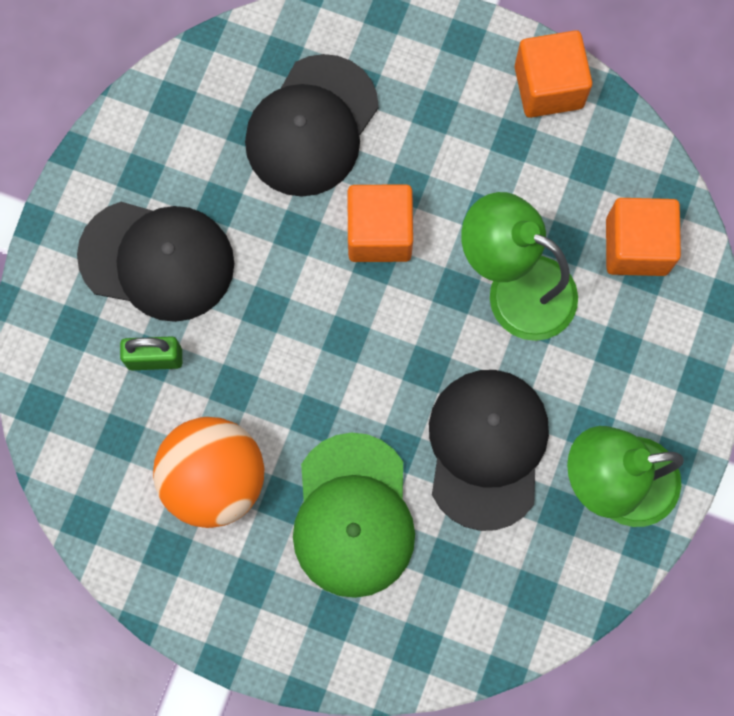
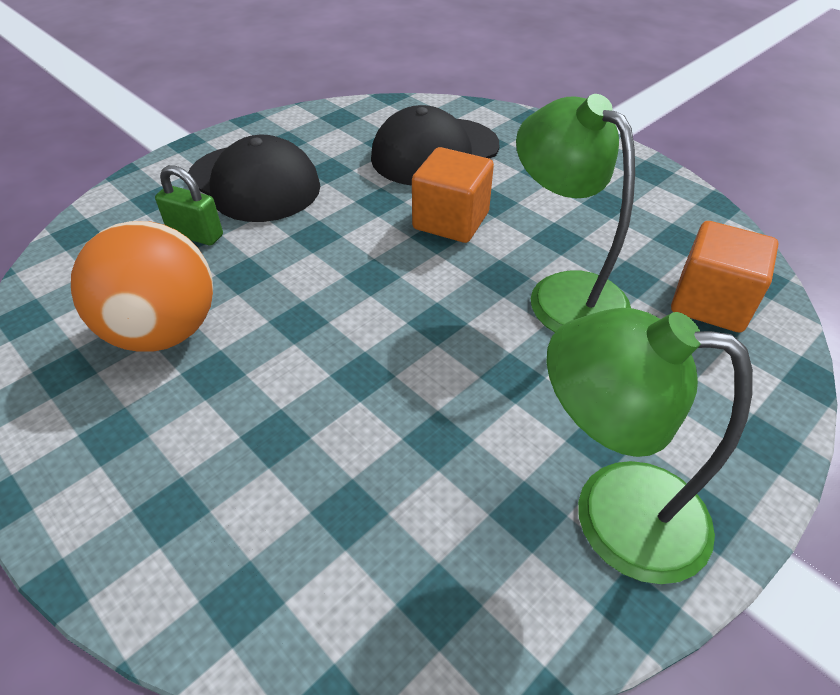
camera: 25 degrees right, 30 degrees down
(353, 515) = (273, 416): green cap -> none
(487, 448) = (464, 411): black cap -> none
(548, 87) = (653, 183): orange cube -> none

